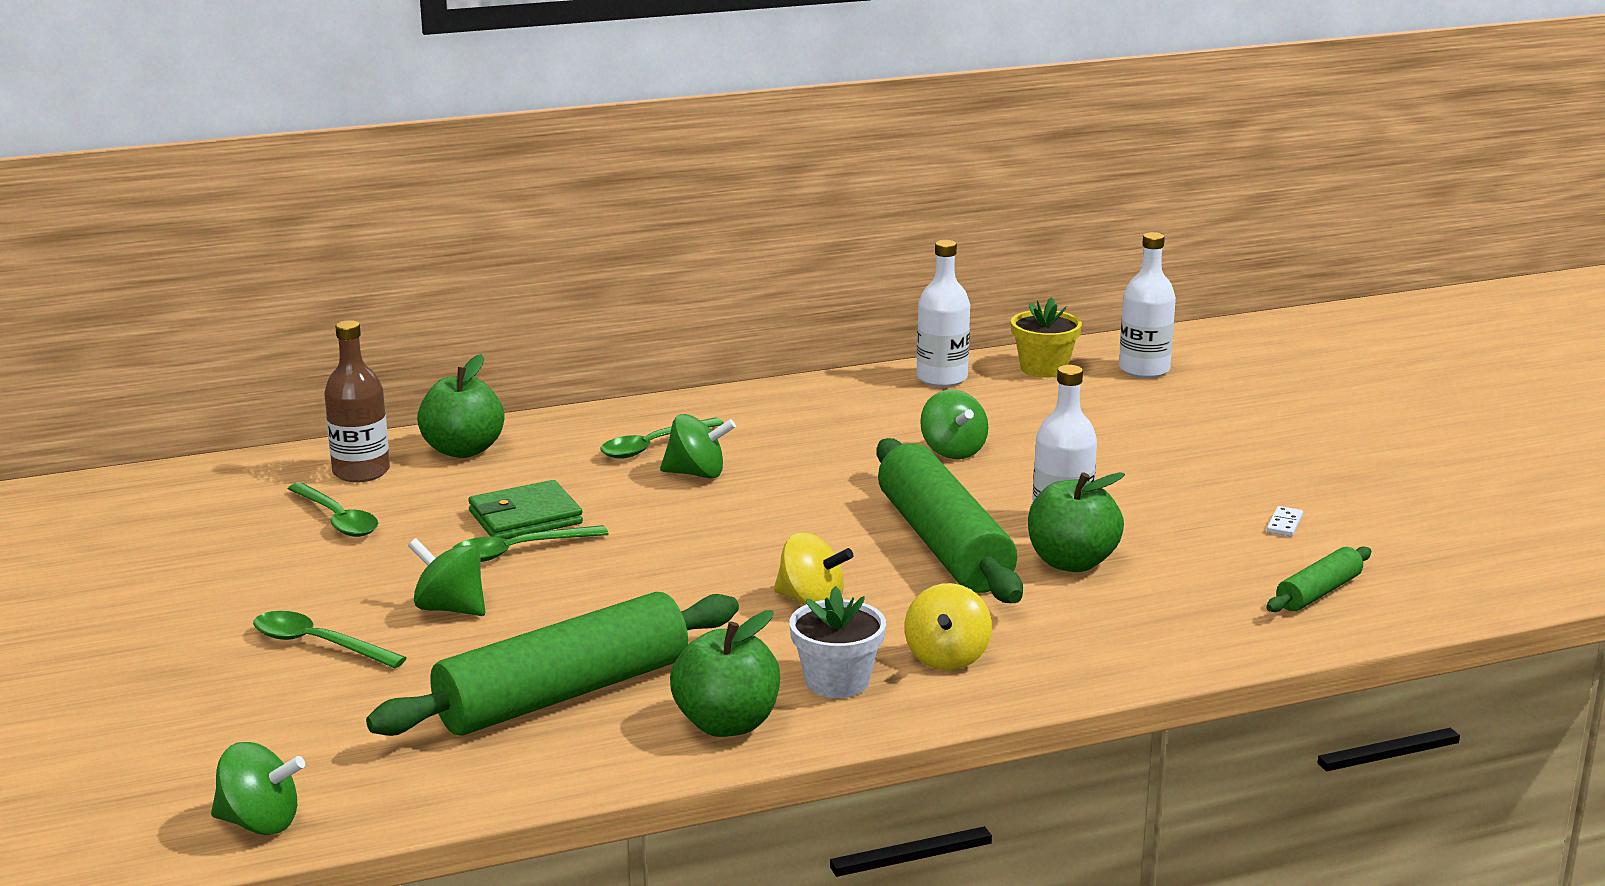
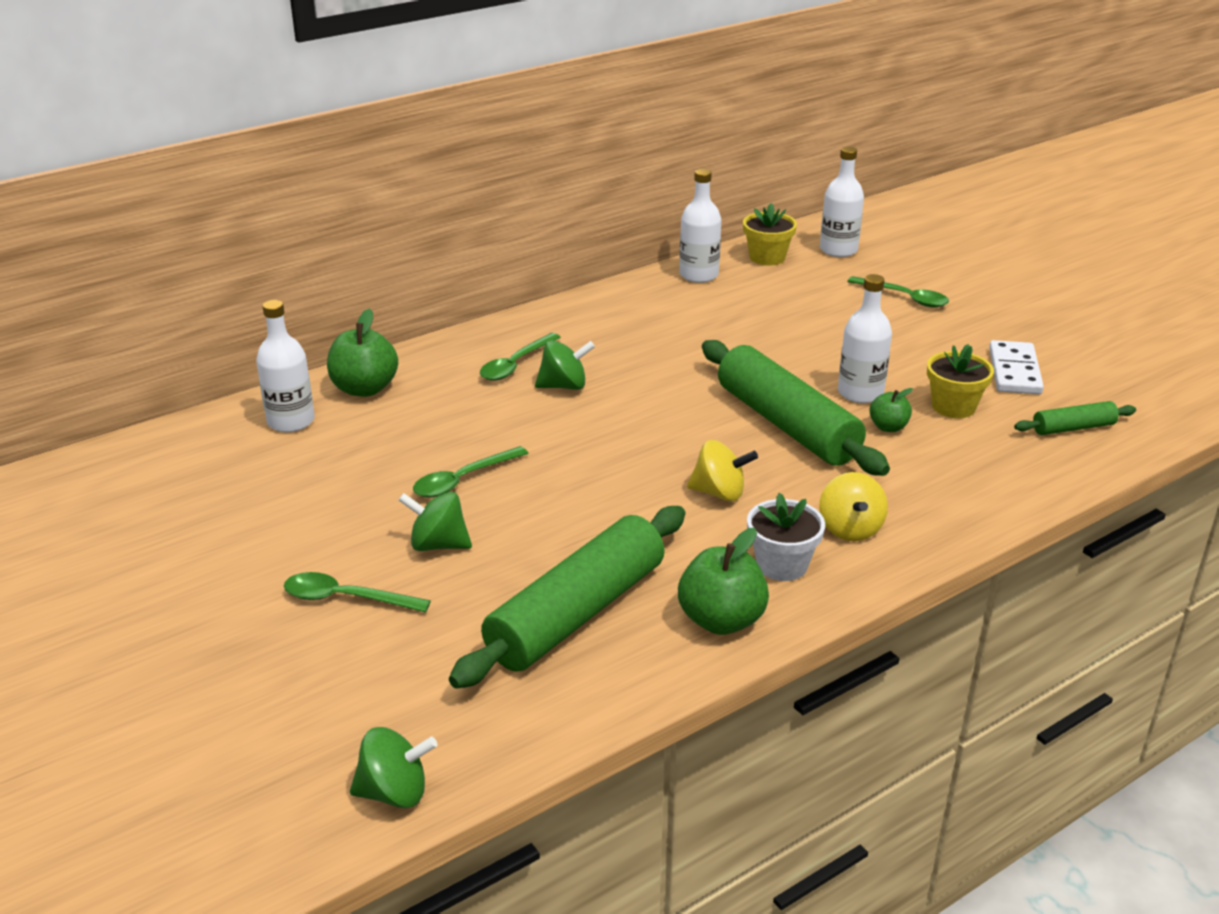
camera: 15 degrees left, 10 degrees up
(337, 519) = (295, 471): green spoon -> green spoon (904, 297)
(361, 472) = (291, 421): brown bottle -> white bottle
(525, 517) = (451, 446): green wallet -> none
(953, 451) = (744, 339): green spinning top -> none
(1071, 562) = (888, 427): green apple -> green apple, size x0.57
(1173, 551) = (953, 406): none -> yellow flower pot
(1284, 524) = (1014, 371): white domino -> white domino, size x2.21
(1318, 592) = (1073, 428): green rolling pin -> green rolling pin turned 45 degrees clockwise

